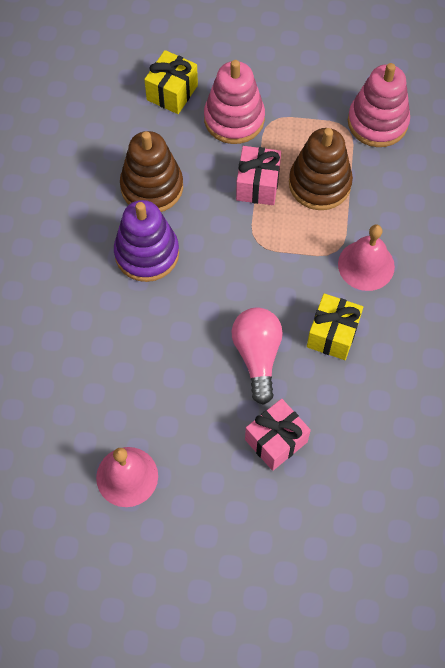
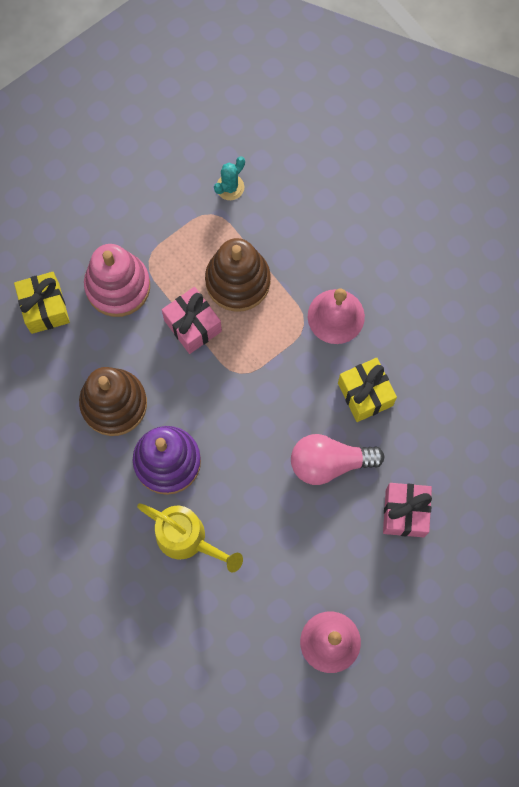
camera: 45 degrees left, 10 degrees up
(105, 315) = (188, 539): none -> yellow watering can
(257, 356) = (329, 462): pink light bulb -> pink light bulb turned 45 degrees counterclockwise
(377, 122) = (230, 187): pink stacking toy -> turquoise cactus

